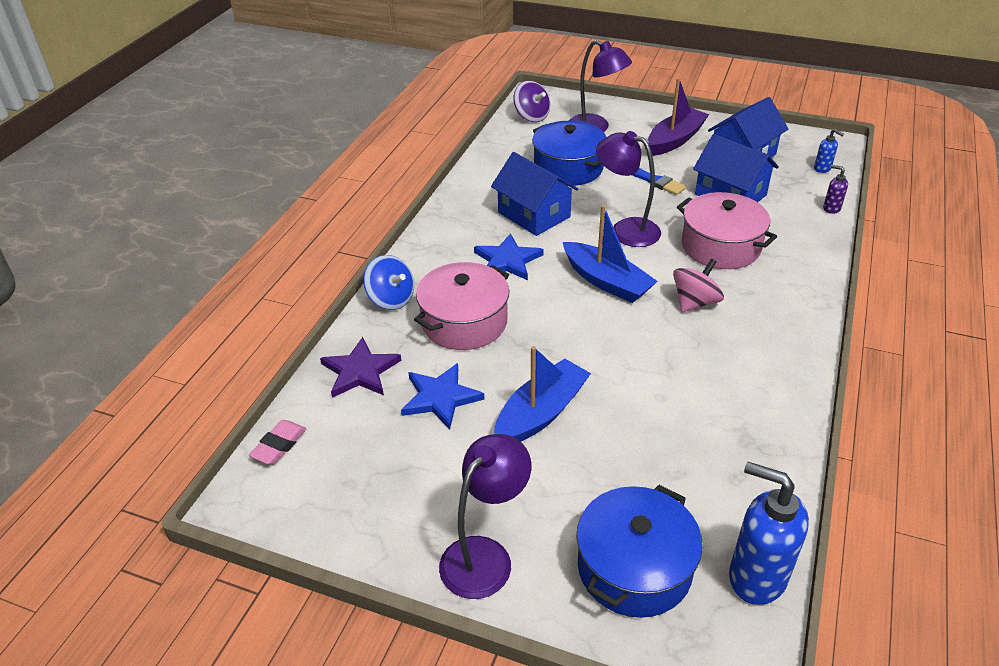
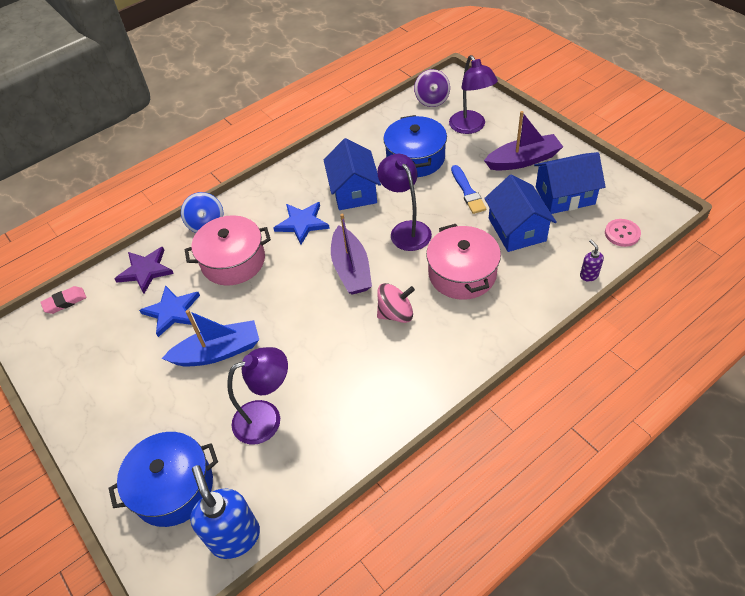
camera: 35 degrees right, 10 degrees up
(485, 555) = (104, 432): purple lamp -> purple lamp (267, 418)
(606, 281) = (351, 269): blue boat -> purple boat
(822, 169) = (622, 233): blue soap dispenser -> pink button

